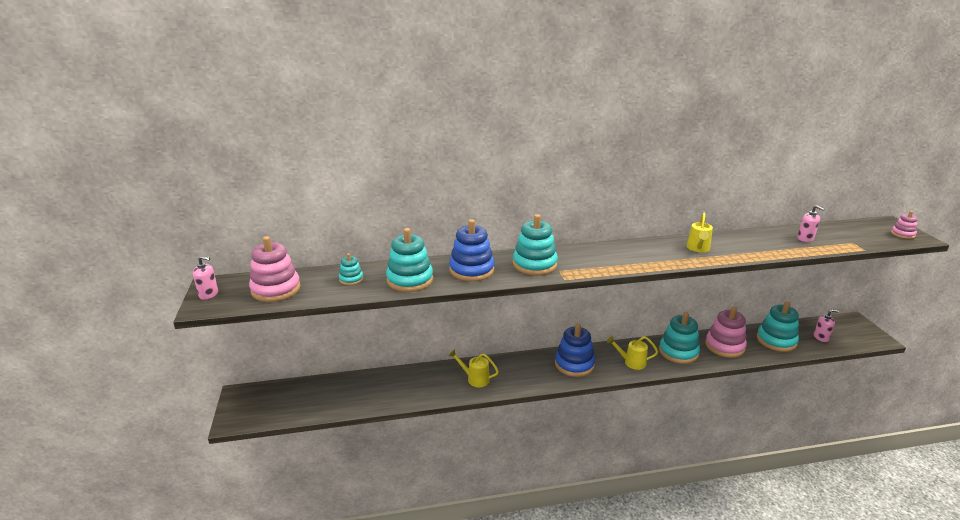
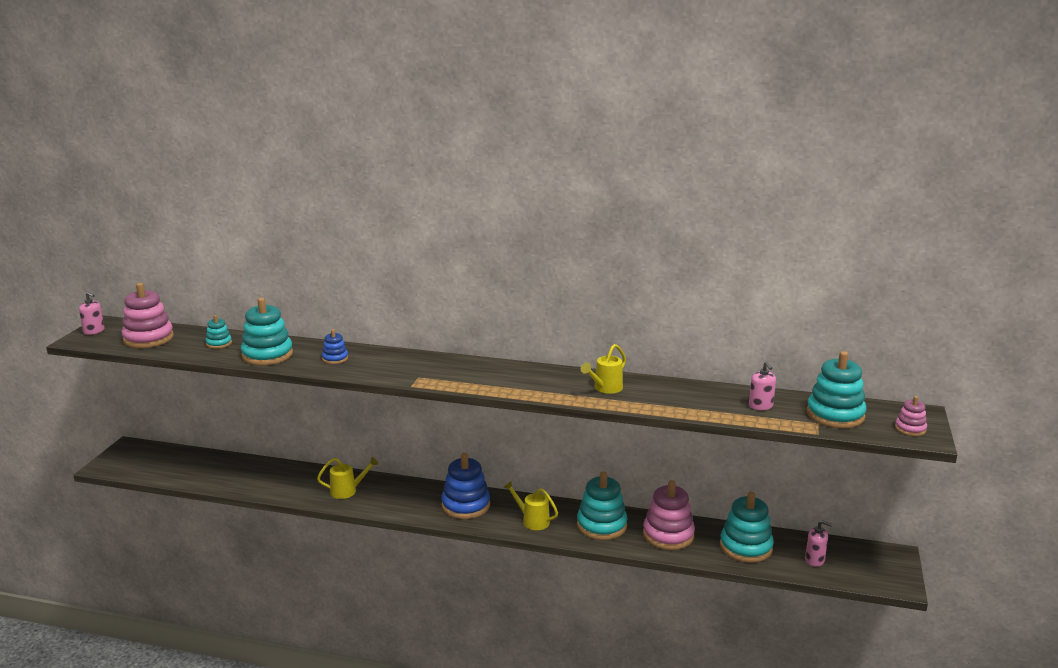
camera: 25 degrees right, 5 degrees down
(472, 270) = (335, 358): blue stacking toy -> blue stacking toy, size x0.51
(475, 379) = (347, 491): yellow watering can -> yellow watering can turned 120 degrees clockwise
(534, 264) = (403, 366): turquoise stacking toy -> turquoise stacking toy (835, 415)

